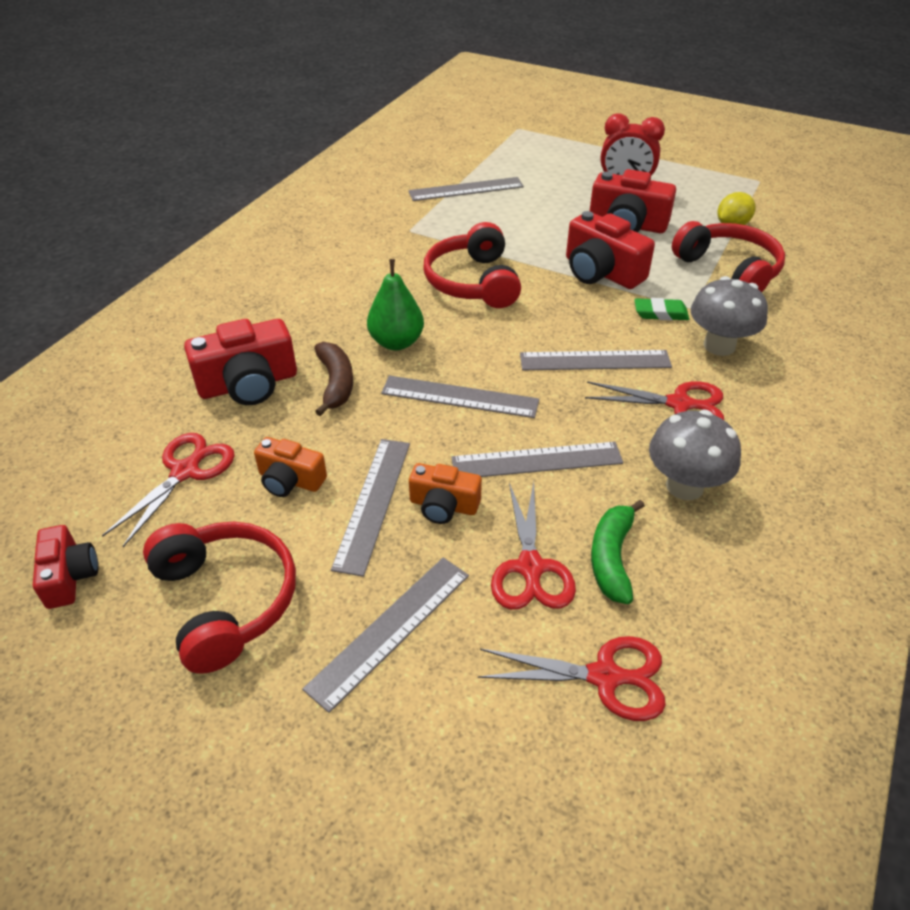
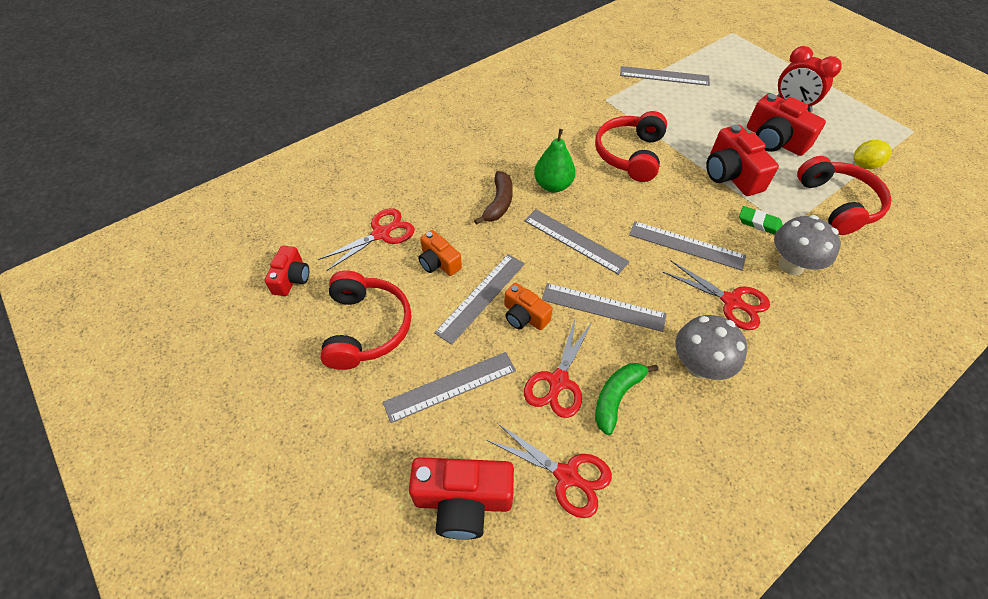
camera: 25 degrees right, 10 degrees up
(248, 384) = (445, 185): red camera -> red camera (463, 501)

